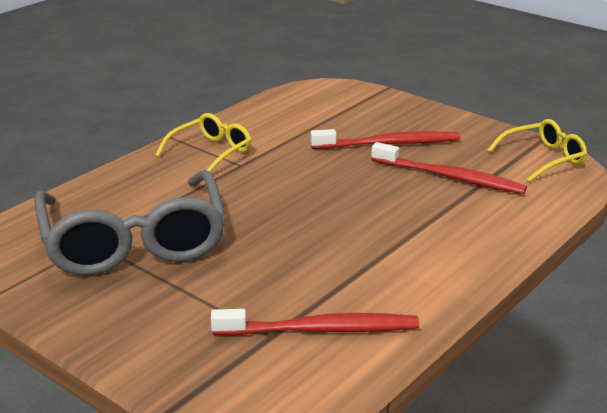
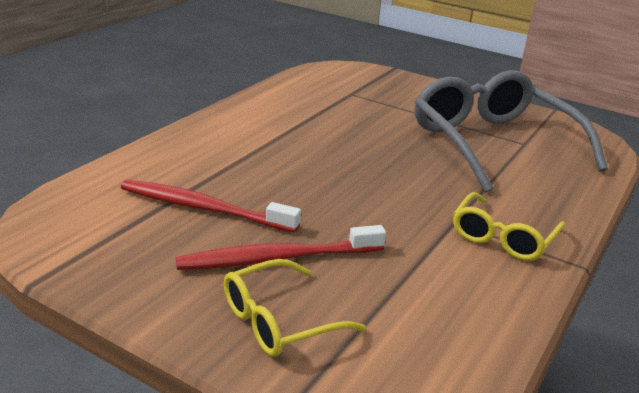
camera: 170 degrees right, 0 degrees up
(321, 329) = (320, 95): red toothbrush -> none
(543, 159) = (69, 238): yellow glasses -> yellow glasses (279, 321)

